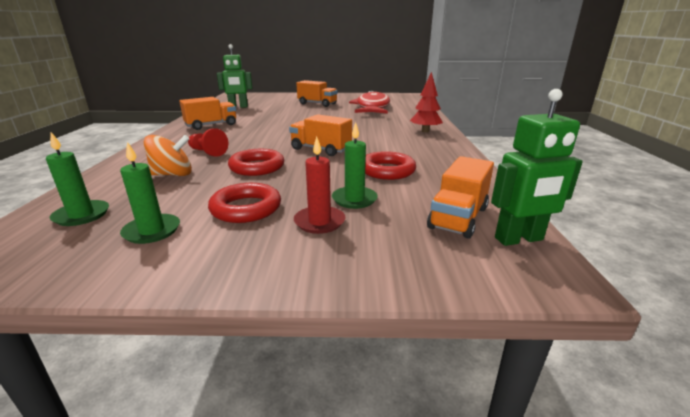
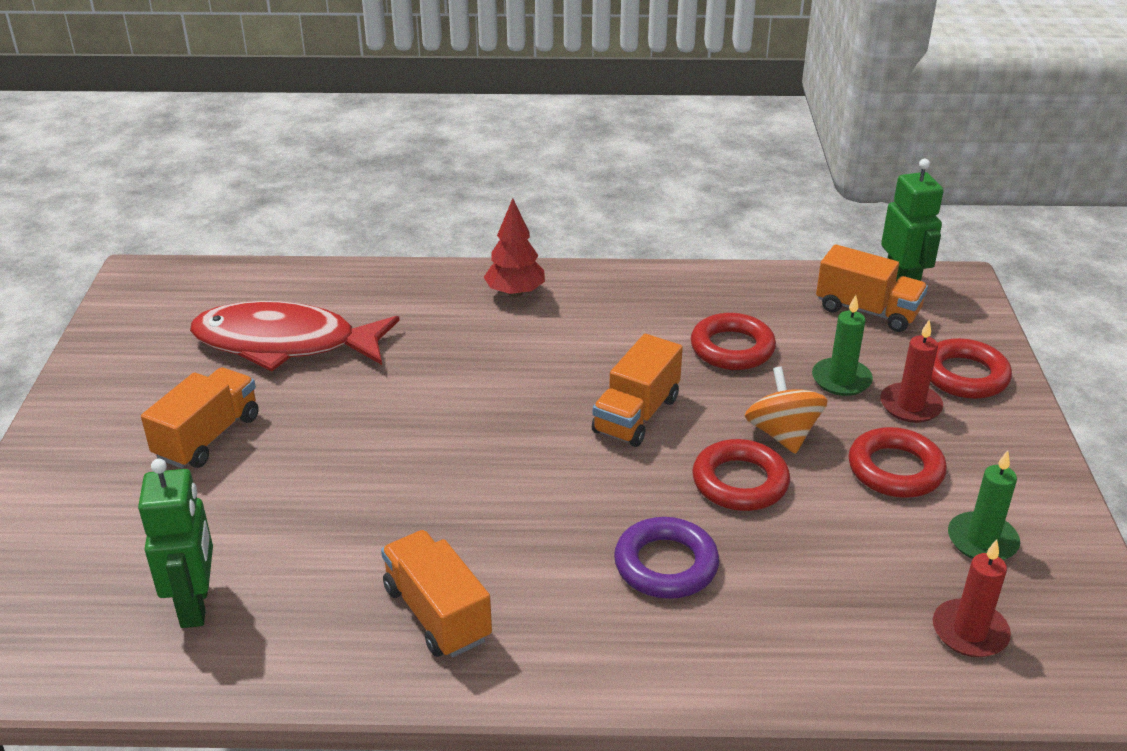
camera: 90 degrees left, 10 degrees up
(81, 215) = (969, 632): green candle -> red candle
(173, 174) = (795, 580): orange spinning top -> orange spinning top (782, 434)
(208, 152) = (666, 565): red pawn -> purple ring
(364, 253) = (964, 375): none -> red ring

